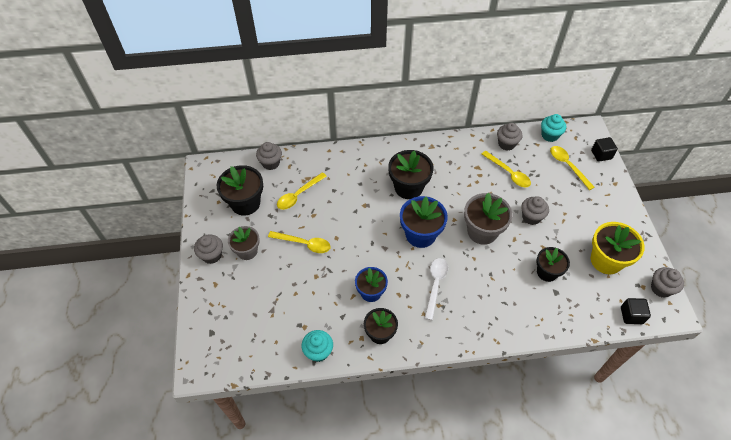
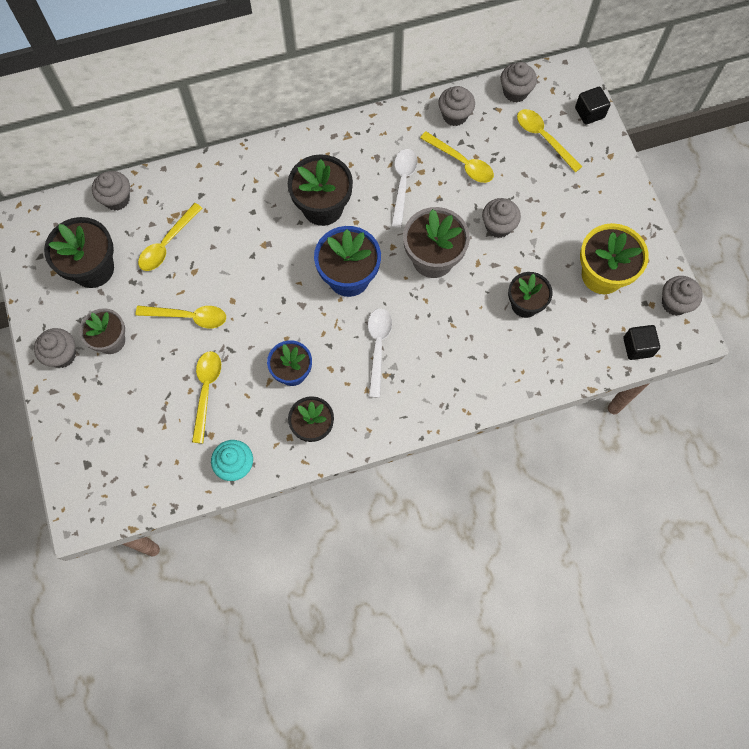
camera: 10 degrees left, 15 degrees up
(307, 295) = (206, 391): none -> yellow spoon
(466, 181) = (403, 184): none -> white spoon
(549, 135) = (515, 92): turquoise cupcake -> grey cupcake

